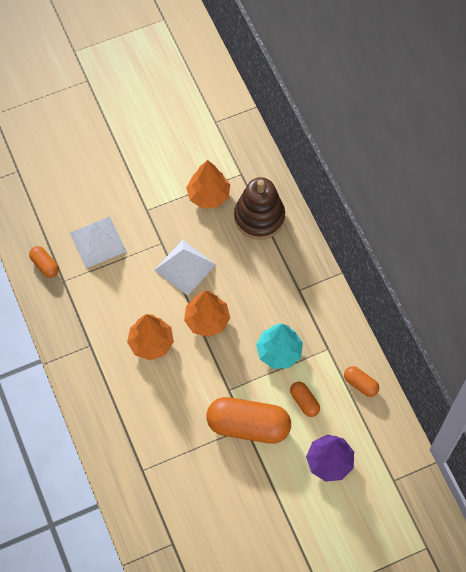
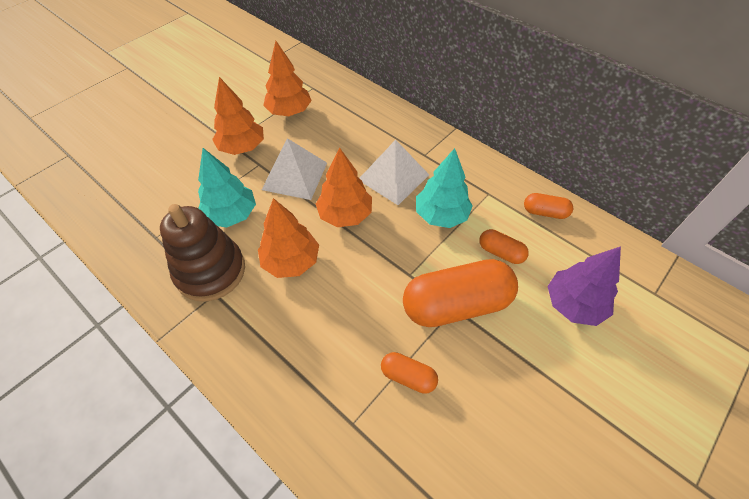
camera: 25 degrees left, 10 degrees down
(45, 265) = (126, 229): orange capsule -> orange capsule (408, 376)
(97, 242) = (184, 186): white pyramid -> white pyramid (393, 177)
(123, 284) = (231, 215): none -> turquoise tree
(155, 220) = (242, 147): none -> orange tree
(259, 217) = (349, 112): brown stacking toy -> brown stacking toy (210, 271)

